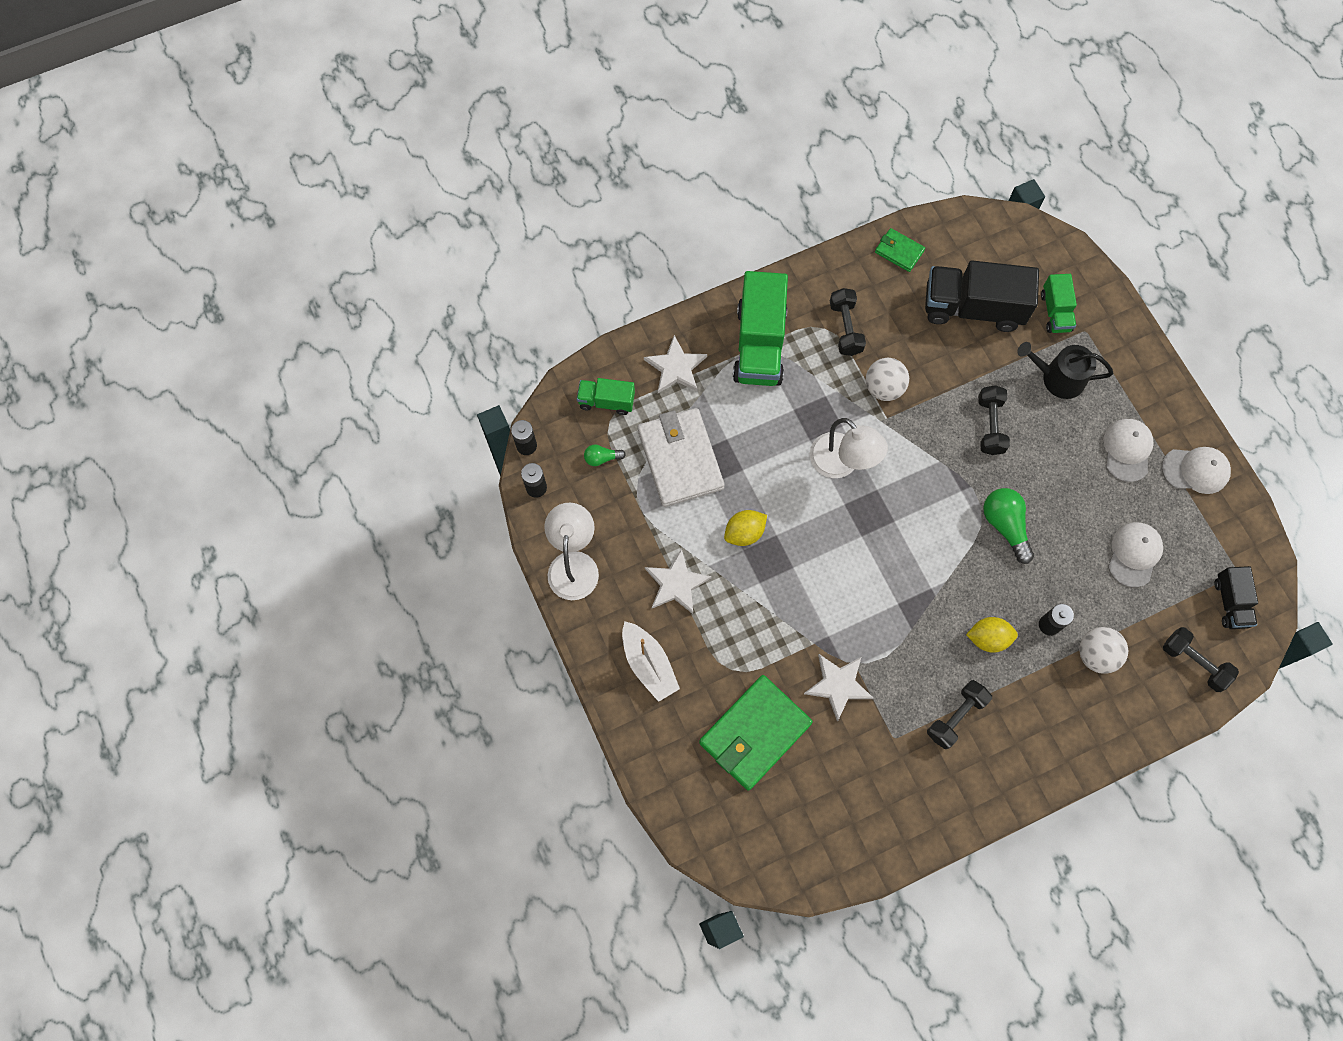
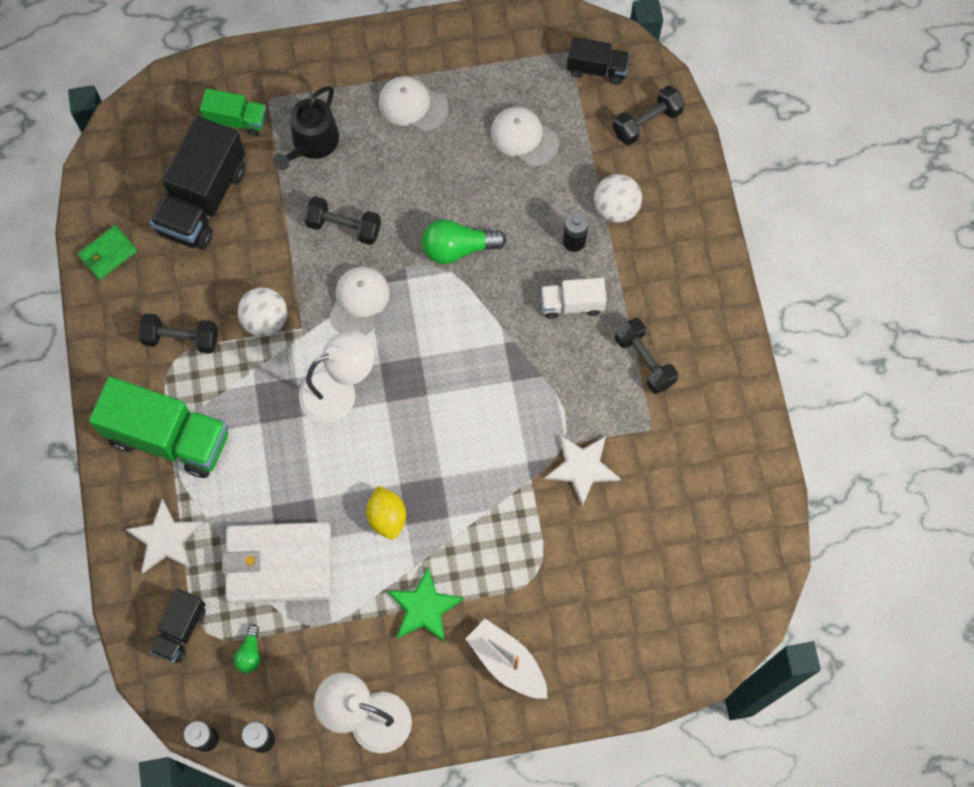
camera: 75 degrees left, 0 degrees up
(606, 401) = (181, 630): green truck -> black truck
(649, 664) = (507, 662): white boat -> white boat turned 120 degrees counterclockwise
(676, 583) = (424, 608): white star -> green star
(755, 733) = (611, 568): green wallet -> none
(988, 638) = (572, 304): yellow lemon -> white truck
(1195, 470) = (453, 50): white cap -> white cap (359, 301)

